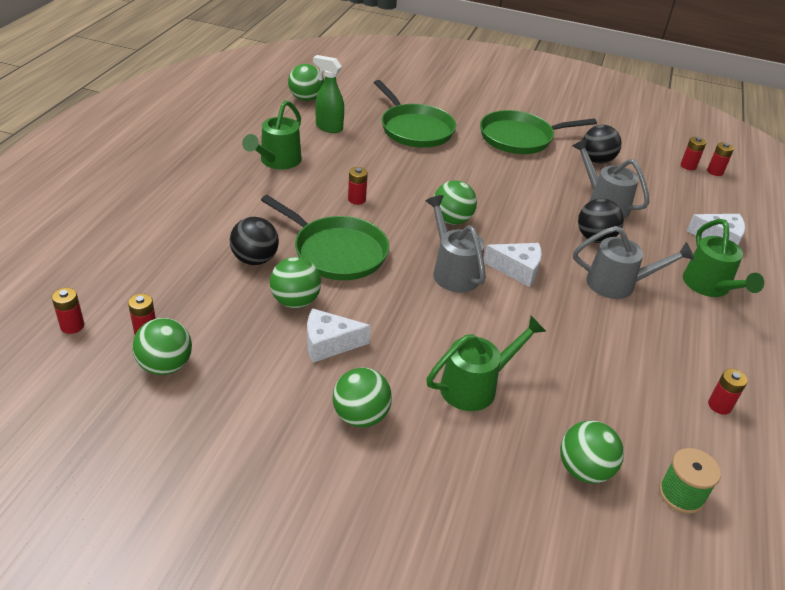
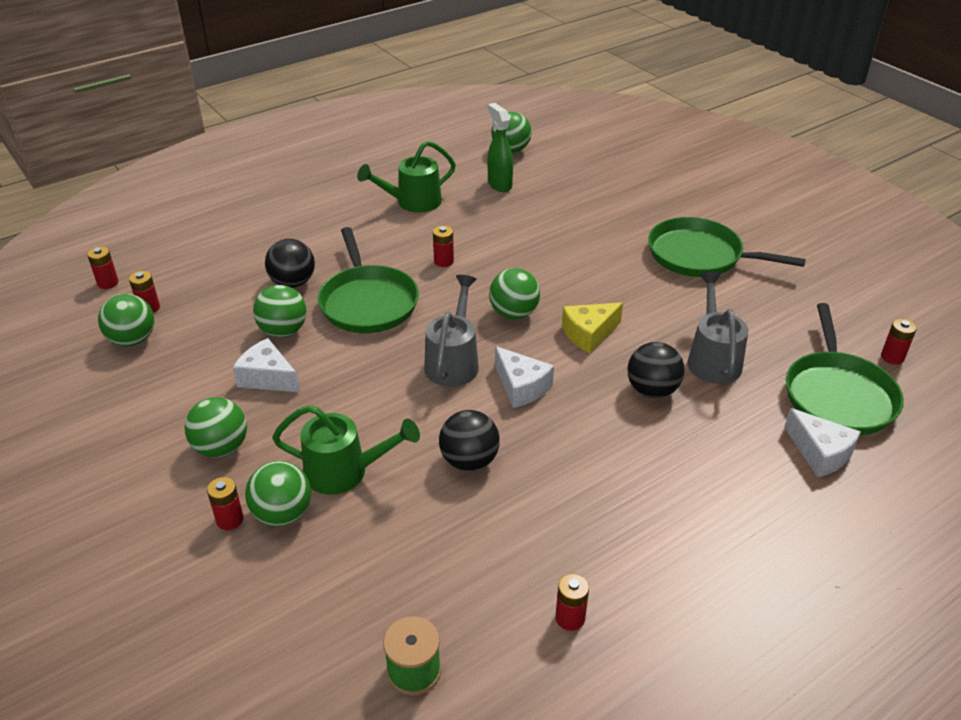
camera: 40 degrees right, 0 degrees up
(415, 129) = (587, 211): green pan -> green pan (838, 395)
(516, 215) = (589, 334): none -> yellow cheese
(584, 470) = (349, 594): green ball -> green ball (282, 514)
(596, 160) = (767, 310): black ball -> black ball (469, 461)
(618, 284) = (616, 447): grey watering can -> none
(709, 287) = (729, 498): green watering can -> none
(715, 172) = (925, 377): red battery -> red battery (230, 520)

